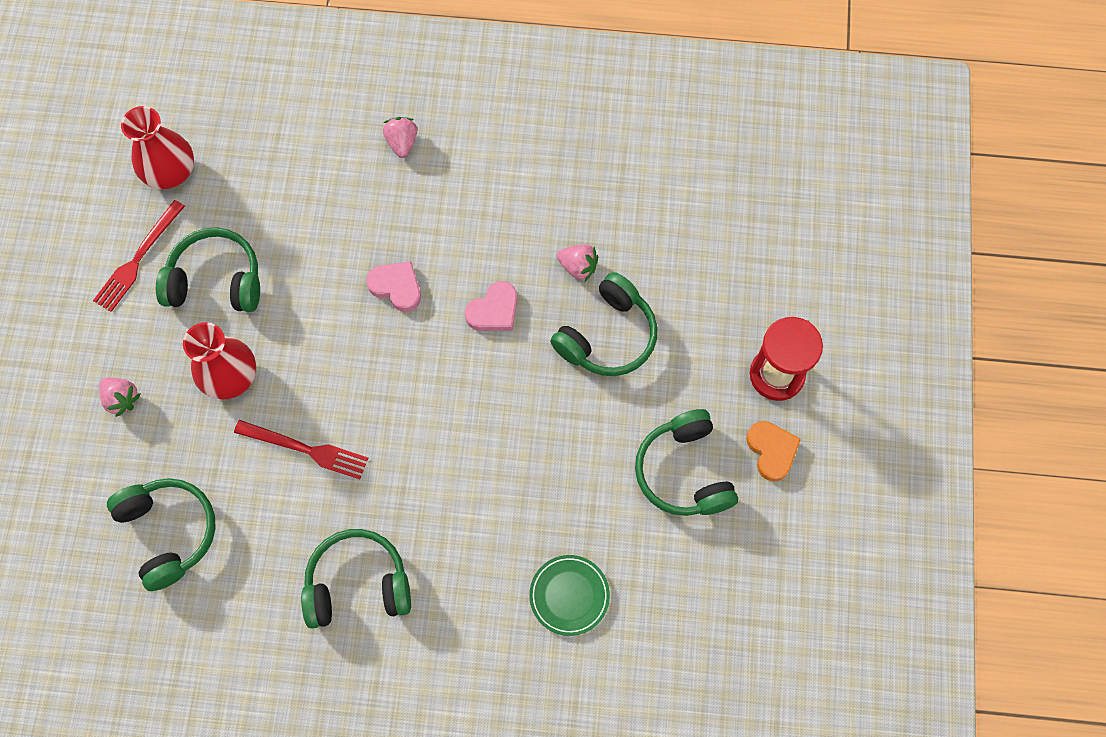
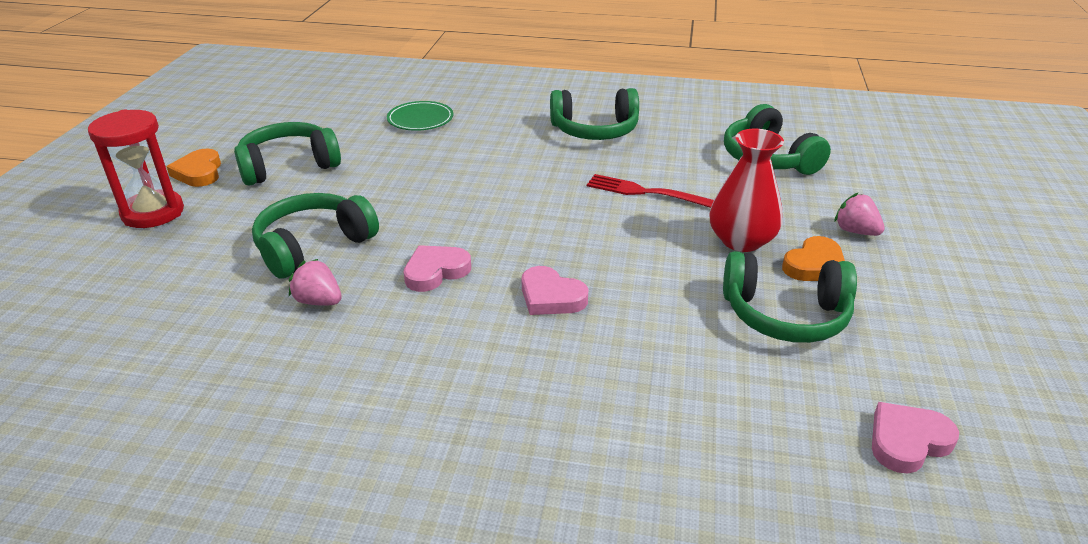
camera: 175 degrees left, 35 degrees down
(138, 258) = (901, 341): red fork -> none
(170, 171) = (907, 441): red vase -> pink heart
(174, 345) = (814, 265): none -> orange heart
(402, 142) = (531, 456): pink strawberry -> none
(684, 471) = (288, 166): green headphones -> green headphones turned 105 degrees counterclockwise

